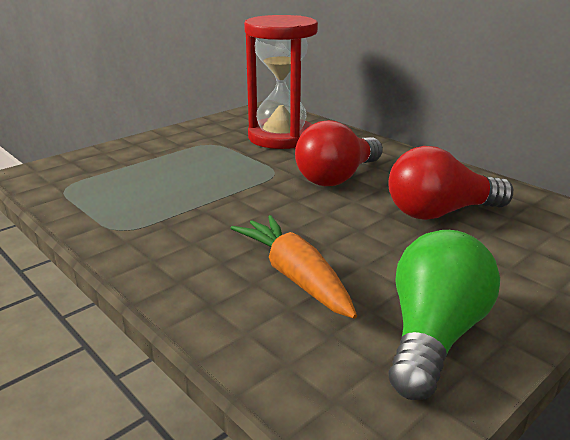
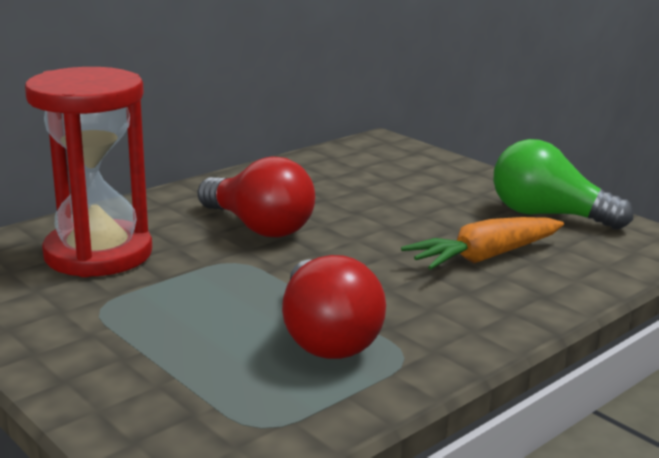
camera: 90 degrees left, 5 degrees down
(440, 213) = (352, 191): red light bulb -> red light bulb (326, 337)

